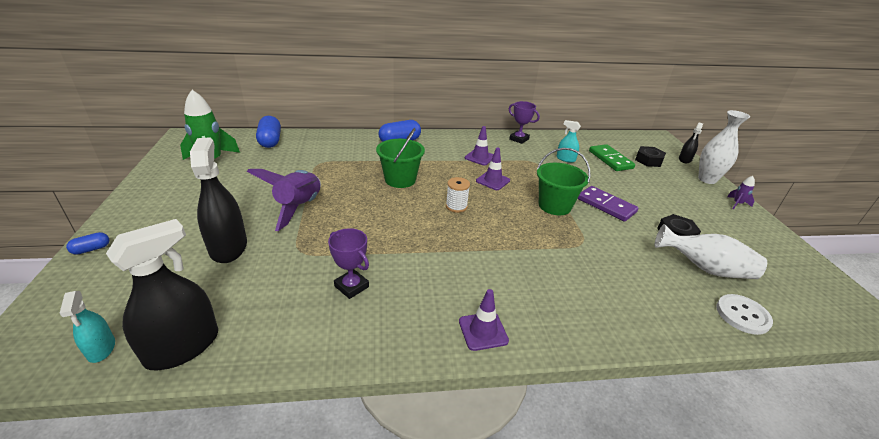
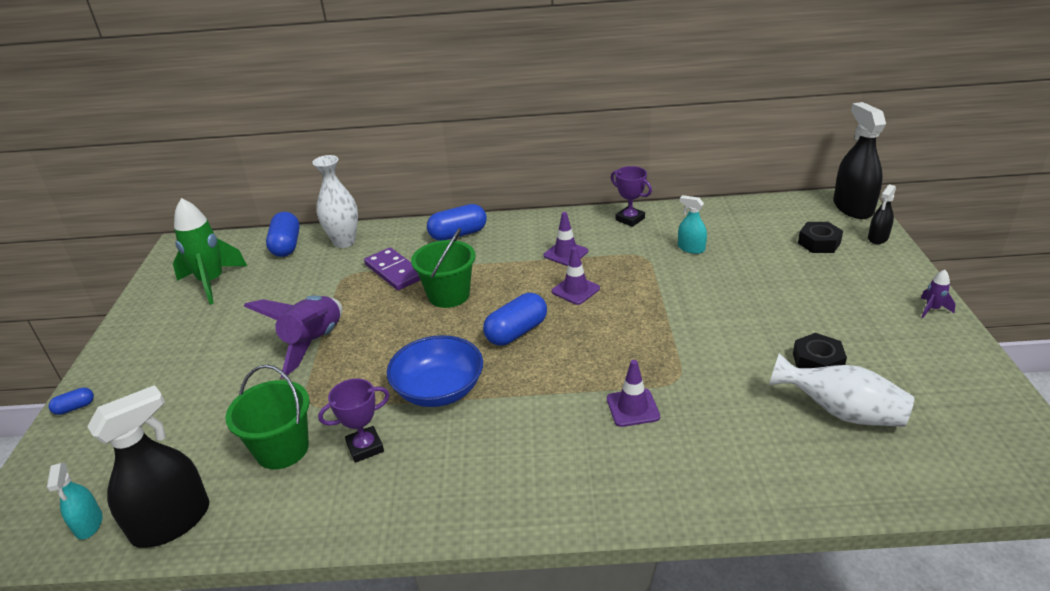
camera: 10 degrees right, 0 degrees up
(228, 247) = (226, 400): black spray bottle -> black spray bottle (853, 207)
(351, 286) = (365, 447): purple trophy -> purple trophy turned 75 degrees counterclockwise
(405, 245) = (439, 390): none -> blue bowl
(456, 206) = (516, 332): white spool -> blue capsule
(483, 331) = (514, 501): purple traffic cone -> purple traffic cone (632, 408)
(554, 206) = (653, 325): green bucket -> green bucket (282, 449)
(606, 205) = (729, 321): purple domino -> purple domino (394, 271)
(610, 159) = (759, 245): green domino -> none
(707, 179) = (900, 270): white vase -> white vase (344, 242)
(742, 315) = (868, 477): white button -> none

